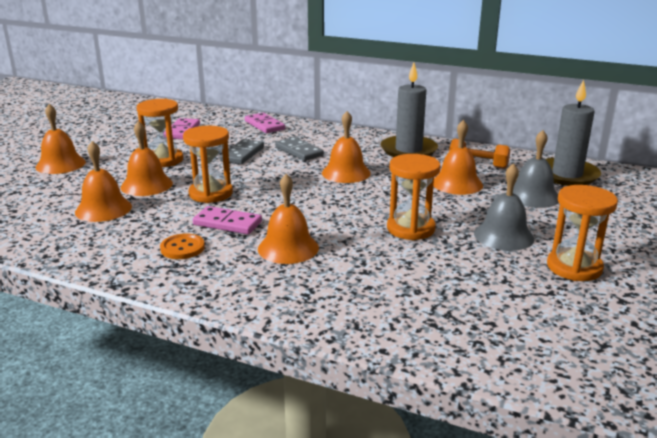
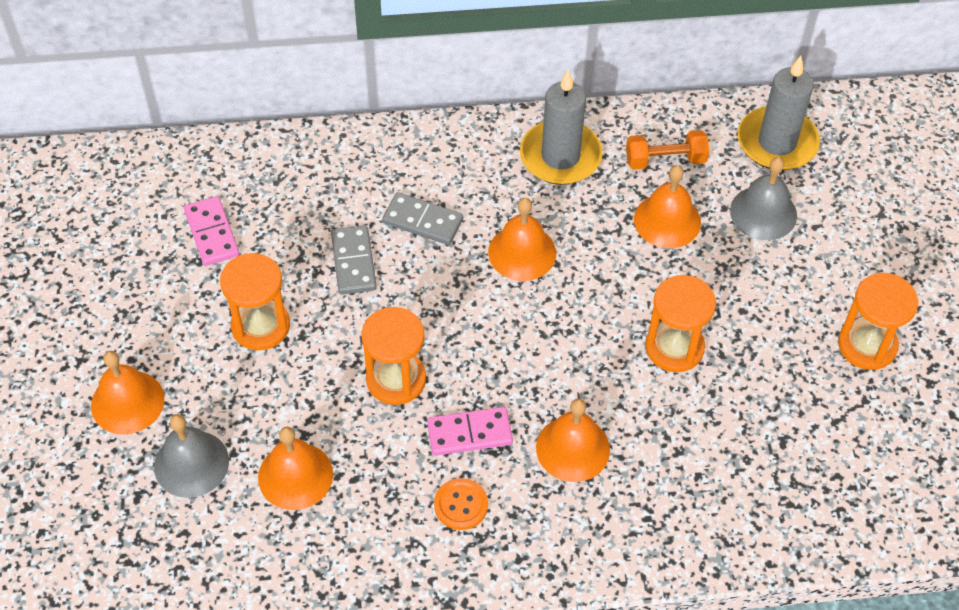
camera: 30 degrees left, 30 degrees up
(146, 185) = (297, 397): orange bell -> none
(264, 125) = (316, 164): pink domino -> none
(503, 236) = (774, 316): grey bell -> grey bell (191, 463)

